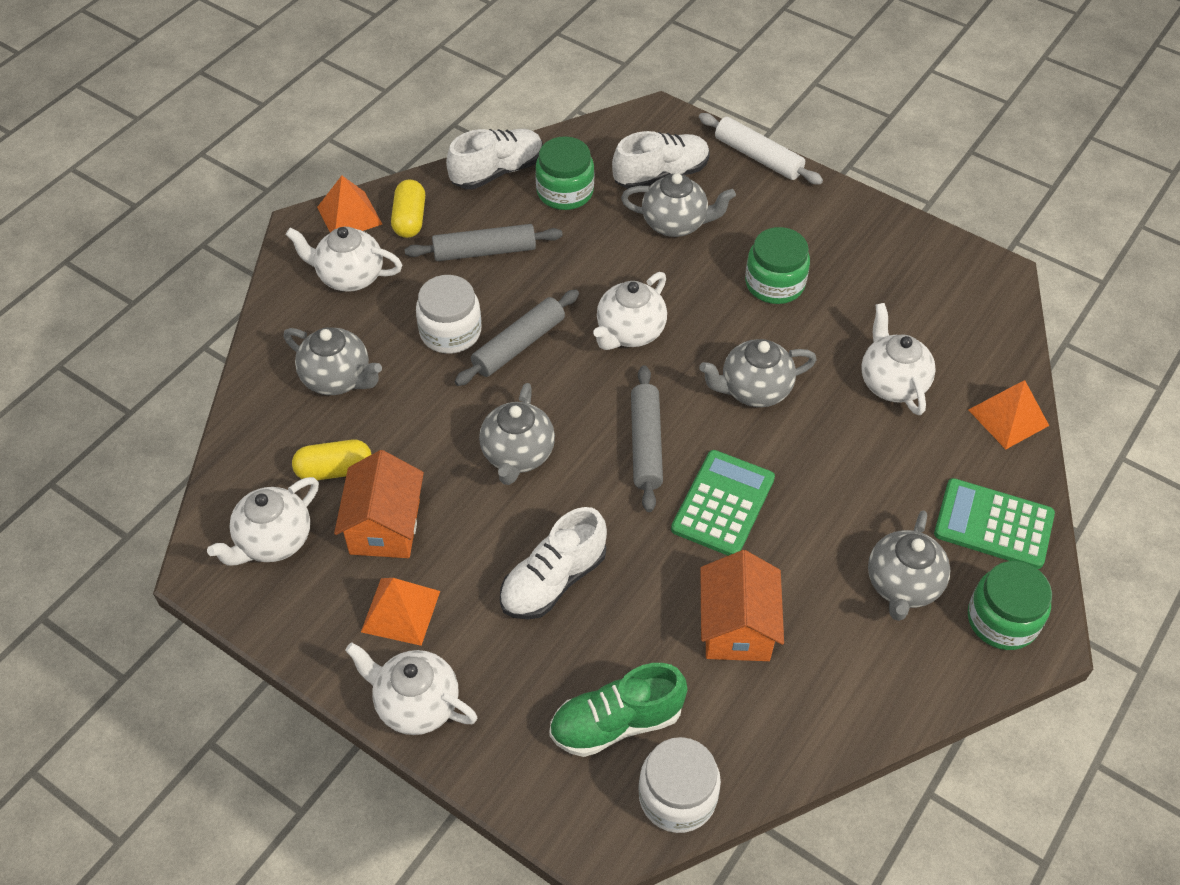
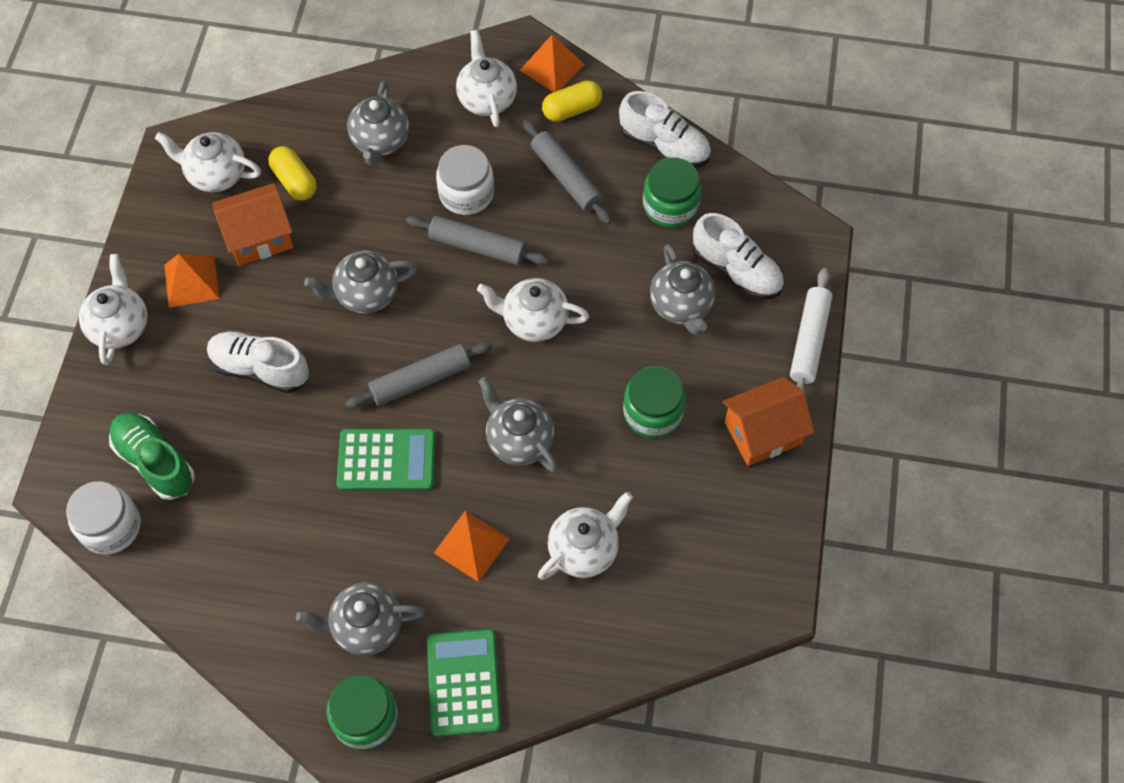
camera: 65 degrees right, 10 degrees up
(737, 627) = (272, 514): orange house -> orange house (763, 433)
(1008, 417) = (593, 662): orange pyramid -> orange pyramid (471, 545)

